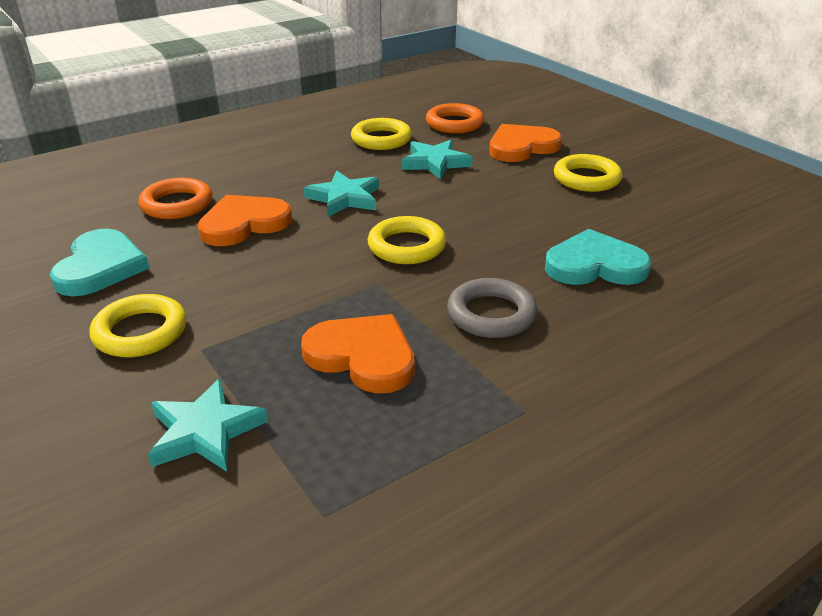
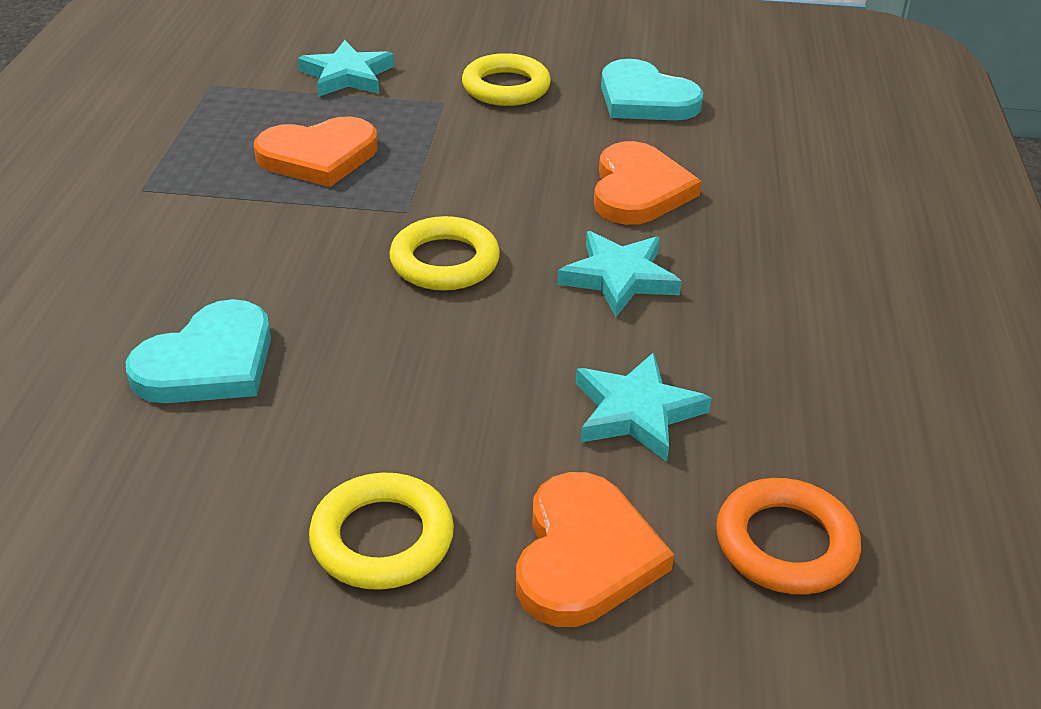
camera: 130 degrees right, 5 degrees up
(177, 204) = (743, 170): orange ring -> none
(381, 139) = (793, 410): yellow ring -> none
(491, 314) = (258, 242): grey ring -> none

